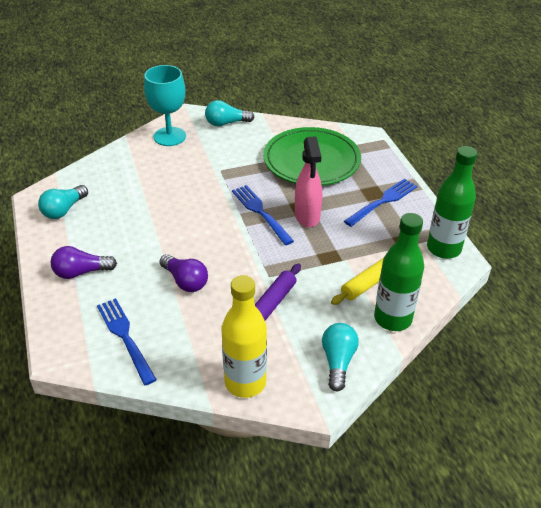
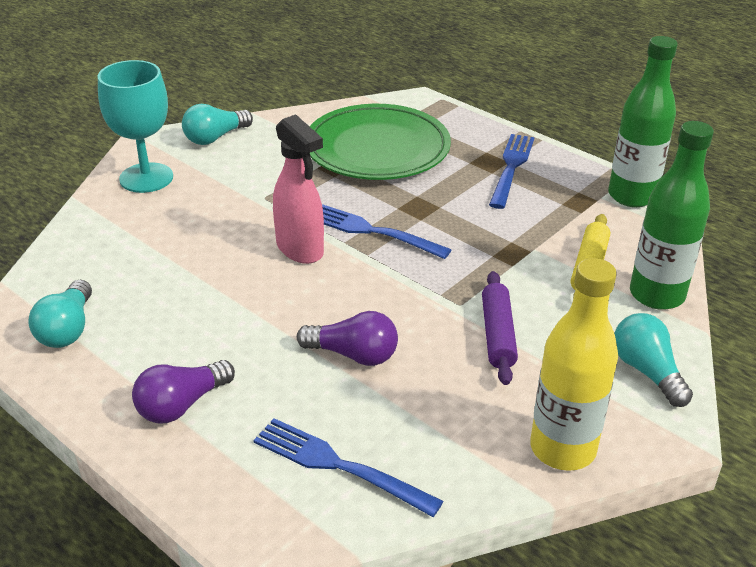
camera: 30 degrees left, 5 degrees down
(307, 216) = (437, 215): pink spray bottle -> pink spray bottle (300, 249)

